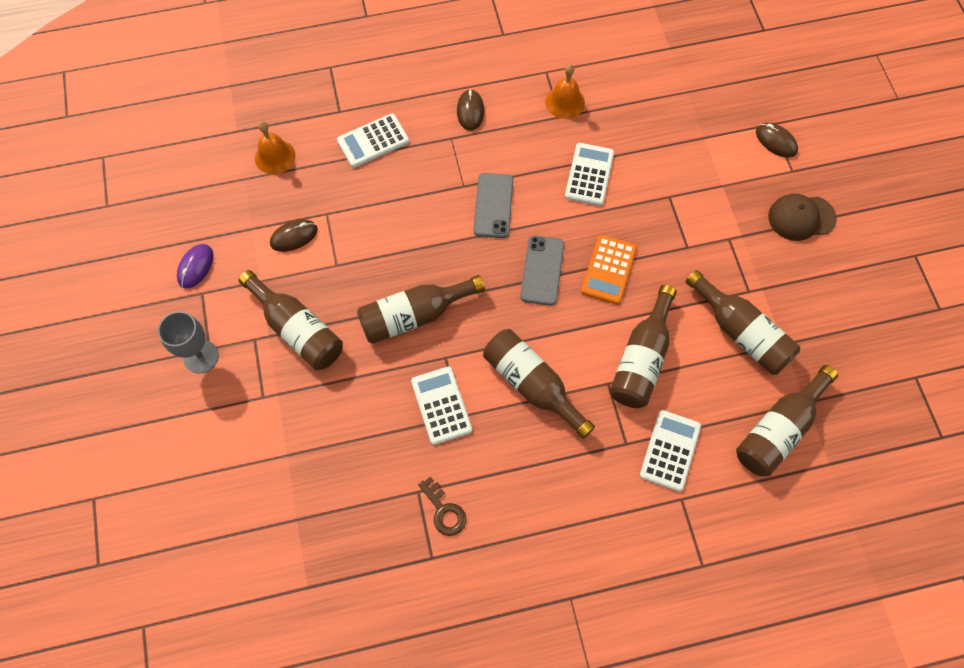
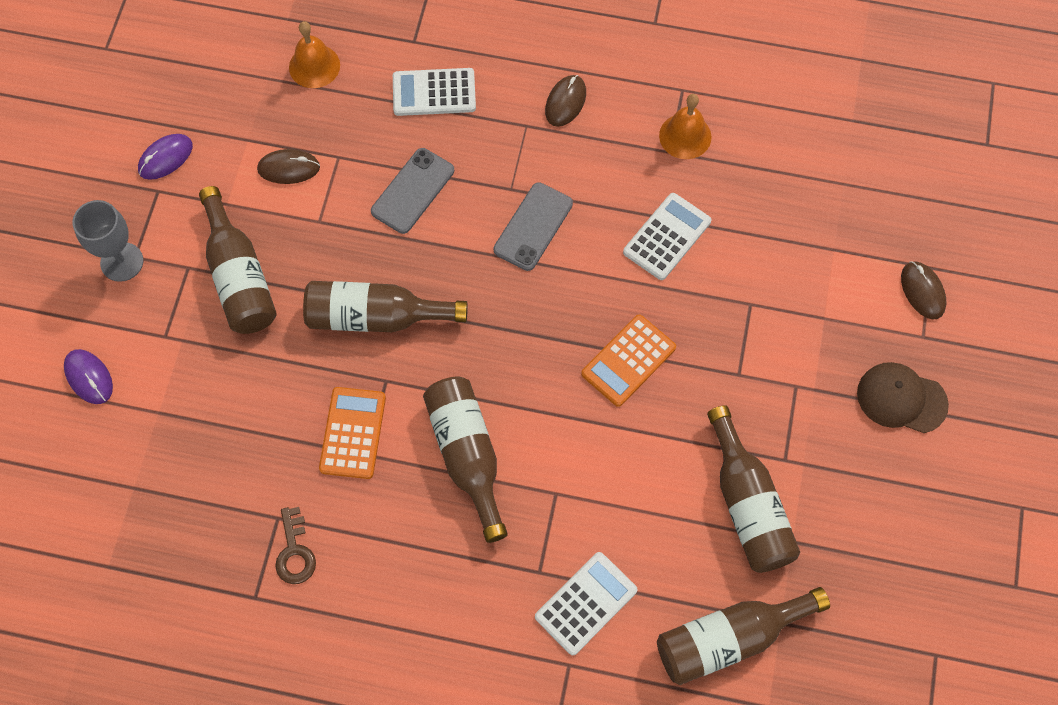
camera: 25 degrees right, 0 degrees up
(219, 453) = (89, 377): none -> purple mouse
(441, 405) = (353, 433): white calculator -> orange calculator
(542, 270) = (549, 328): grey phone -> grey phone (412, 191)
(642, 358) = (611, 482): brown bottle -> none

